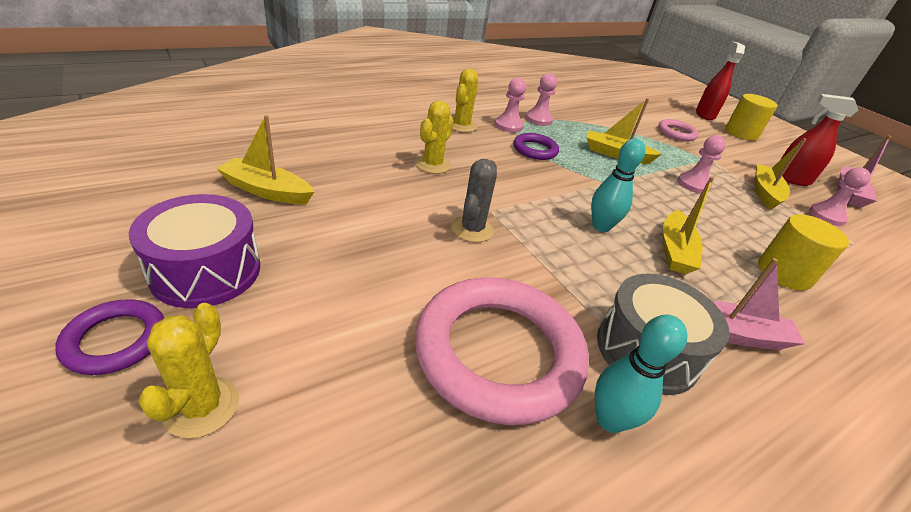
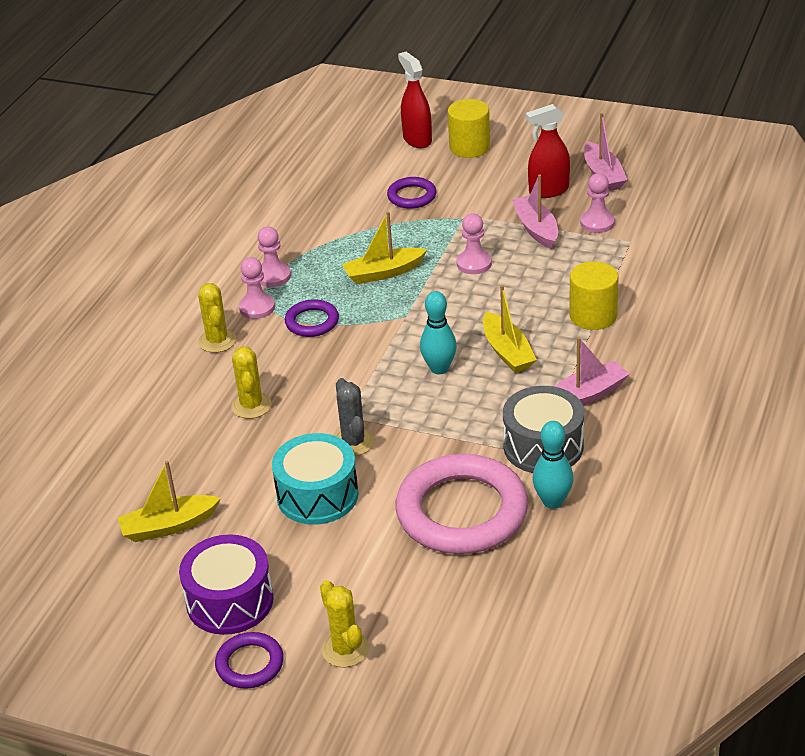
camera: 30 degrees left, 0 degrees up
(394, 245) = (317, 495): none -> turquoise drum
(676, 133) = (412, 196): pink ring -> purple ring
(764, 192) = (536, 229): yellow boat -> pink boat

